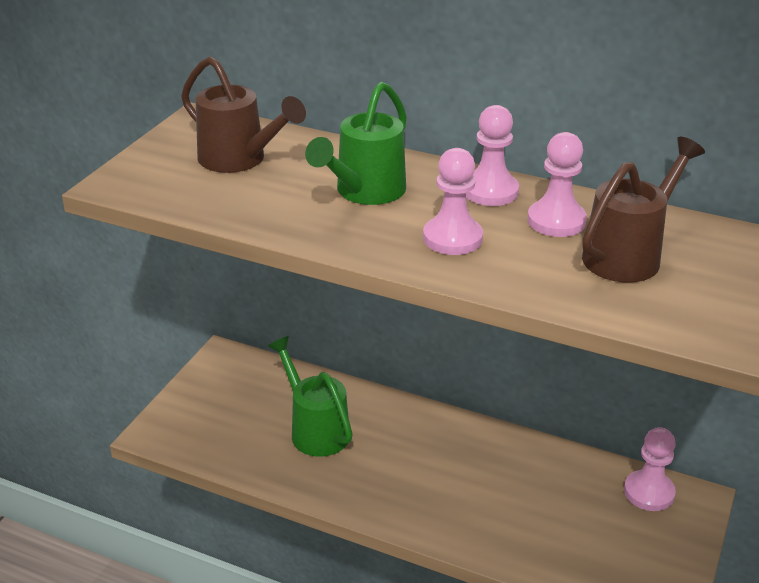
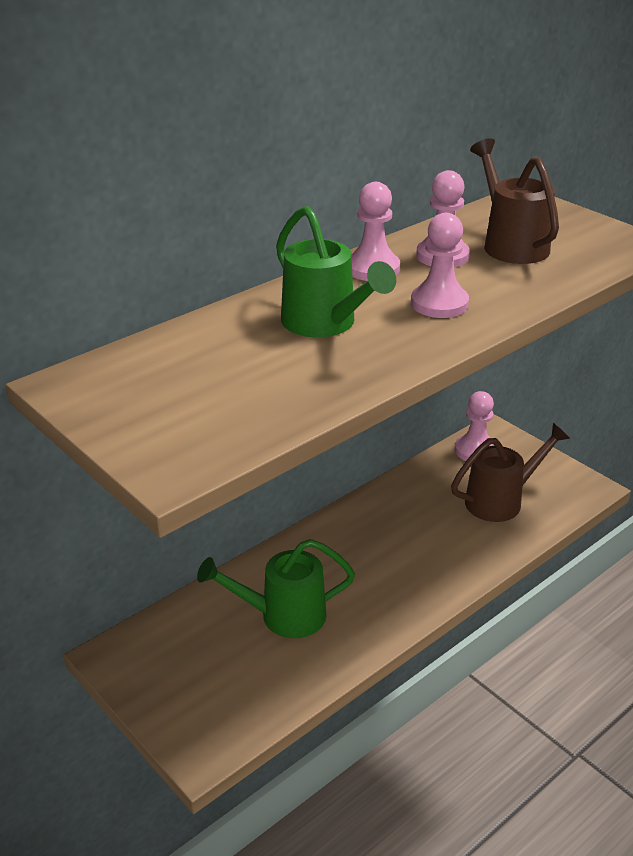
camera: 65 degrees left, 0 degrees up
(239, 160) = (193, 377): brown watering can -> brown watering can (501, 500)

